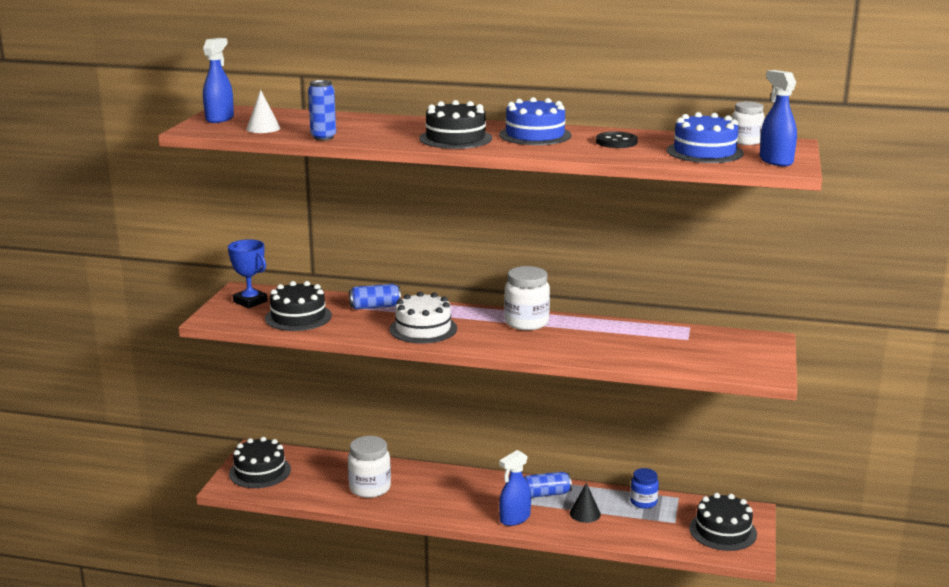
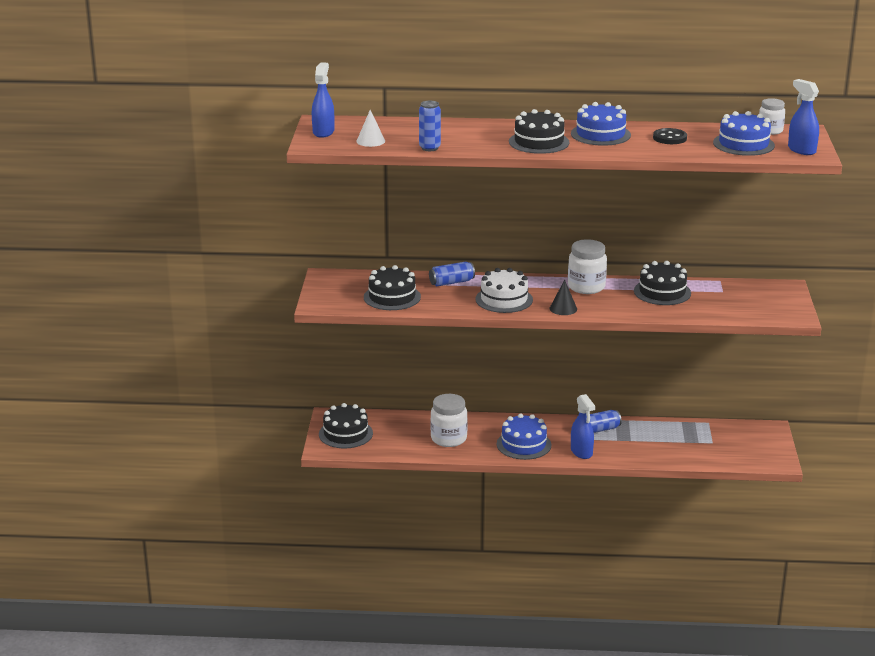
camera: 10 degrees left, 5 degrees up
(250, 301) = (340, 286): blue trophy -> none
(451, 503) = (523, 444): none -> blue cake
(514, 518) = (581, 452): blue spray bottle -> blue spray bottle turned 60 degrees counterclockwise
(585, 513) = (637, 442): black cone -> black cone (563, 308)
(643, 502) = (681, 429): blue jar -> none
(723, 531) = (752, 446): black cake -> black cake (662, 292)

